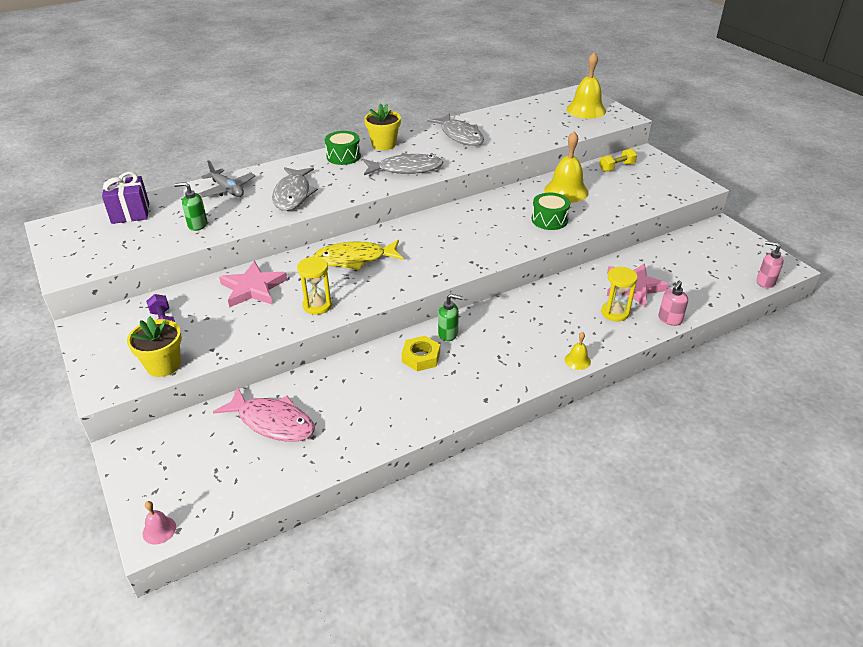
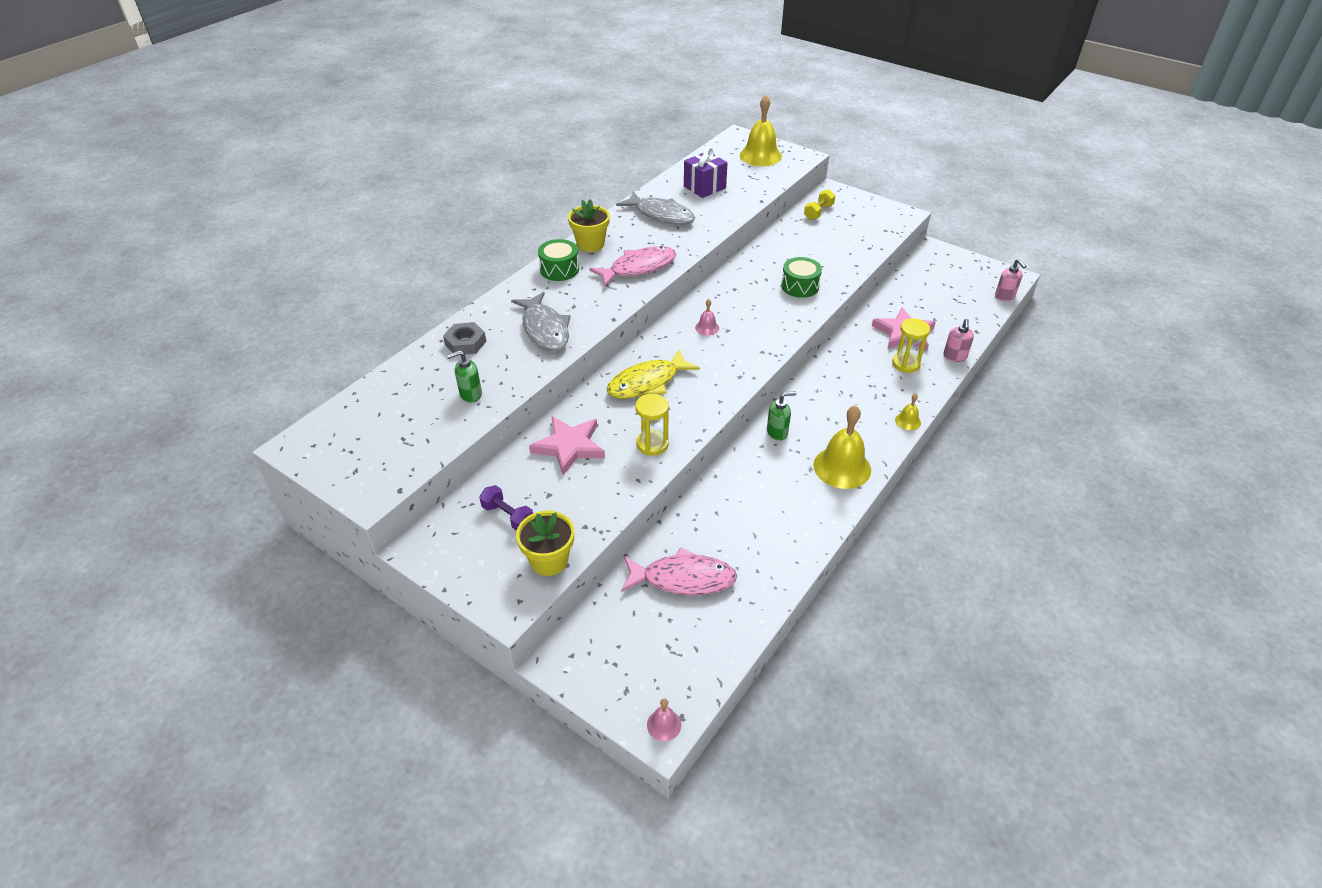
camera: 25 degrees left, 5 degrees up
(130, 213) = (377, 402): purple gift -> purple gift (704, 187)
(227, 190) = (465, 343): grey plane -> grey nut
(406, 169) = (638, 268): grey fish -> pink fish
(421, 357) = (770, 464): yellow nut -> none
(440, 231) = (707, 327): none -> pink bell
(566, 191) = (792, 250): yellow bell -> yellow bell (842, 467)
(765, 282) = (1004, 296): pink soap dispenser -> pink soap dispenser turned 120 degrees counterclockwise

